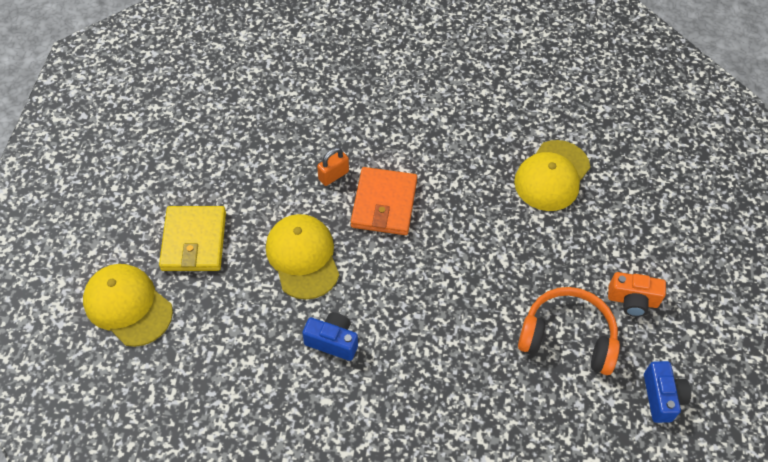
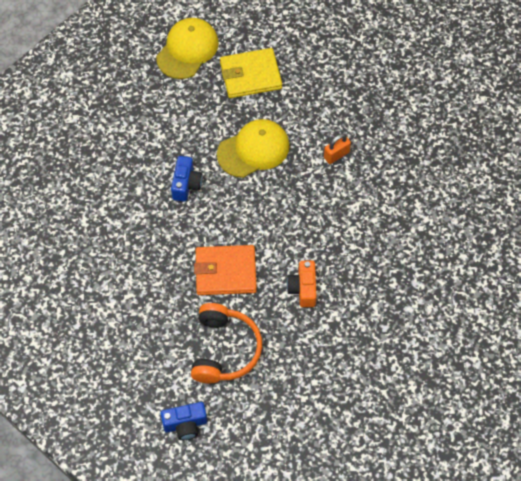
camera: 80 degrees right, 5 degrees up
(333, 175) = (336, 155): orange padlock -> orange padlock turned 75 degrees counterclockwise
(384, 204) = (318, 196): orange wallet -> orange wallet (225, 272)
(552, 176) = (382, 323): yellow cap -> none
(632, 300) = (269, 398): orange camera -> orange camera (303, 289)

